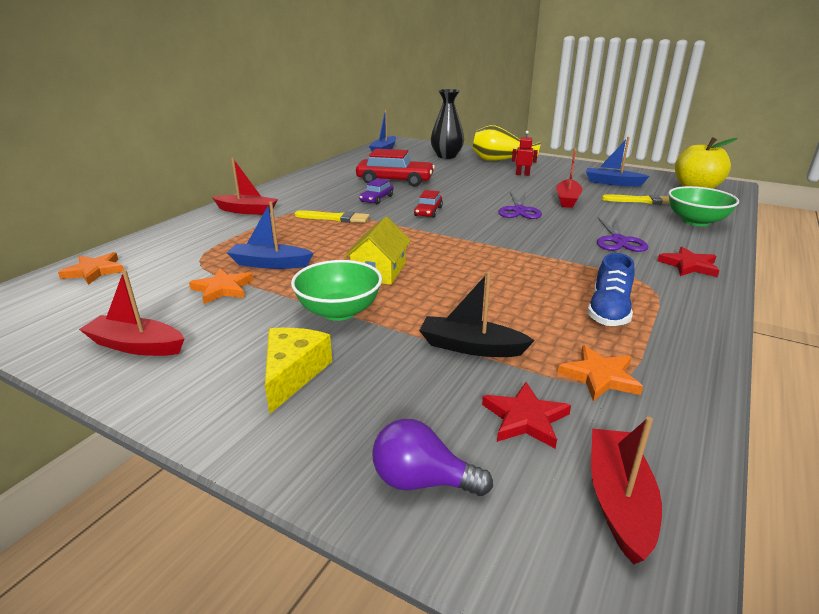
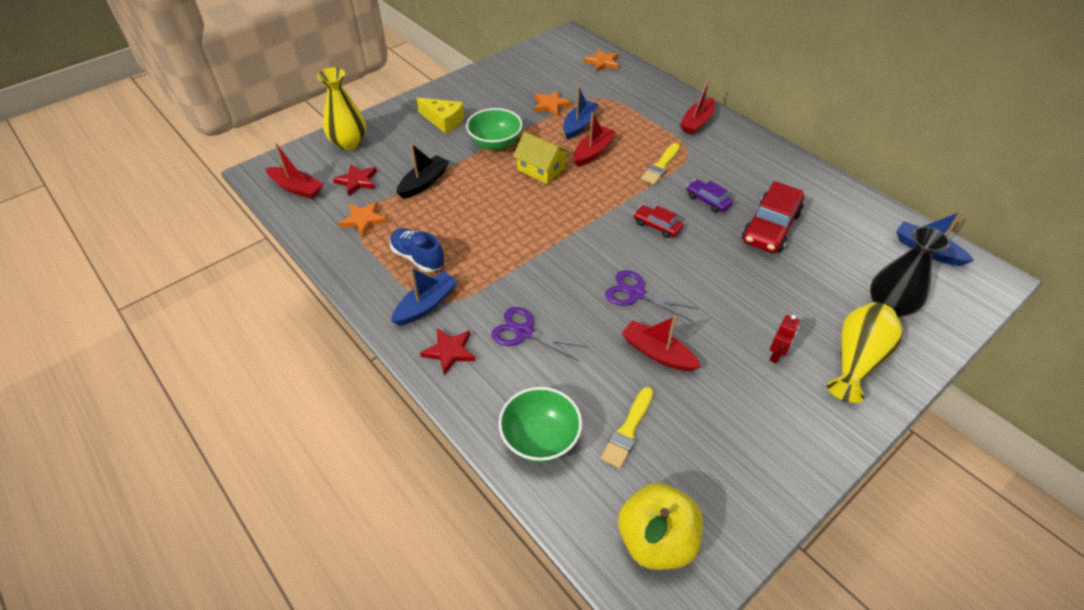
camera: 110 degrees right, 20 degrees up
(136, 346) = (501, 79): red boat -> red boat (593, 152)
(422, 481) = (349, 143): purple light bulb -> yellow vase
(612, 183) = (713, 443): blue boat -> blue boat (426, 305)

